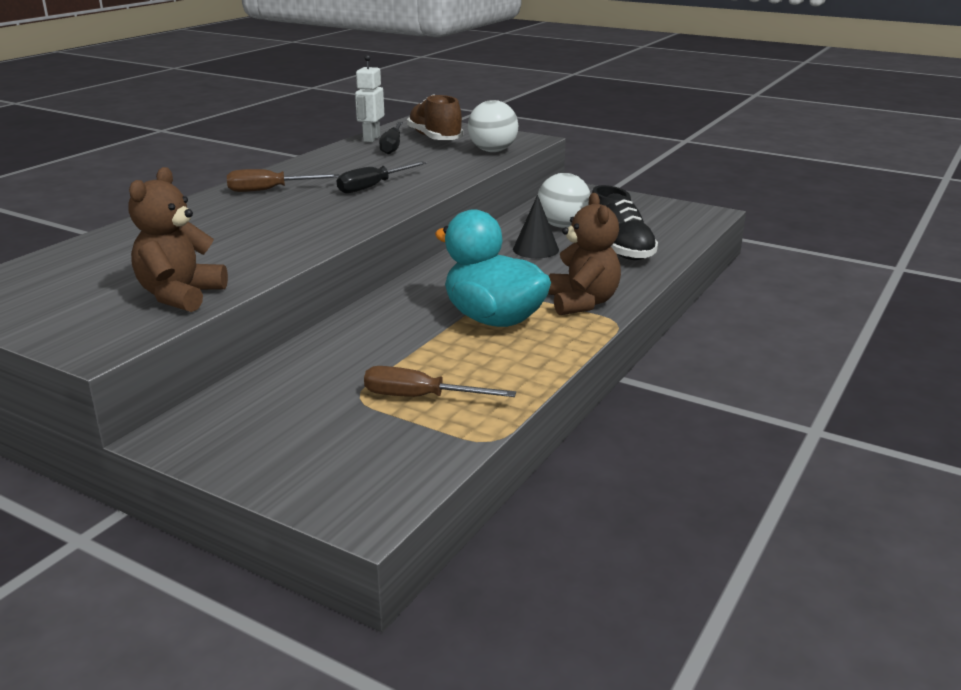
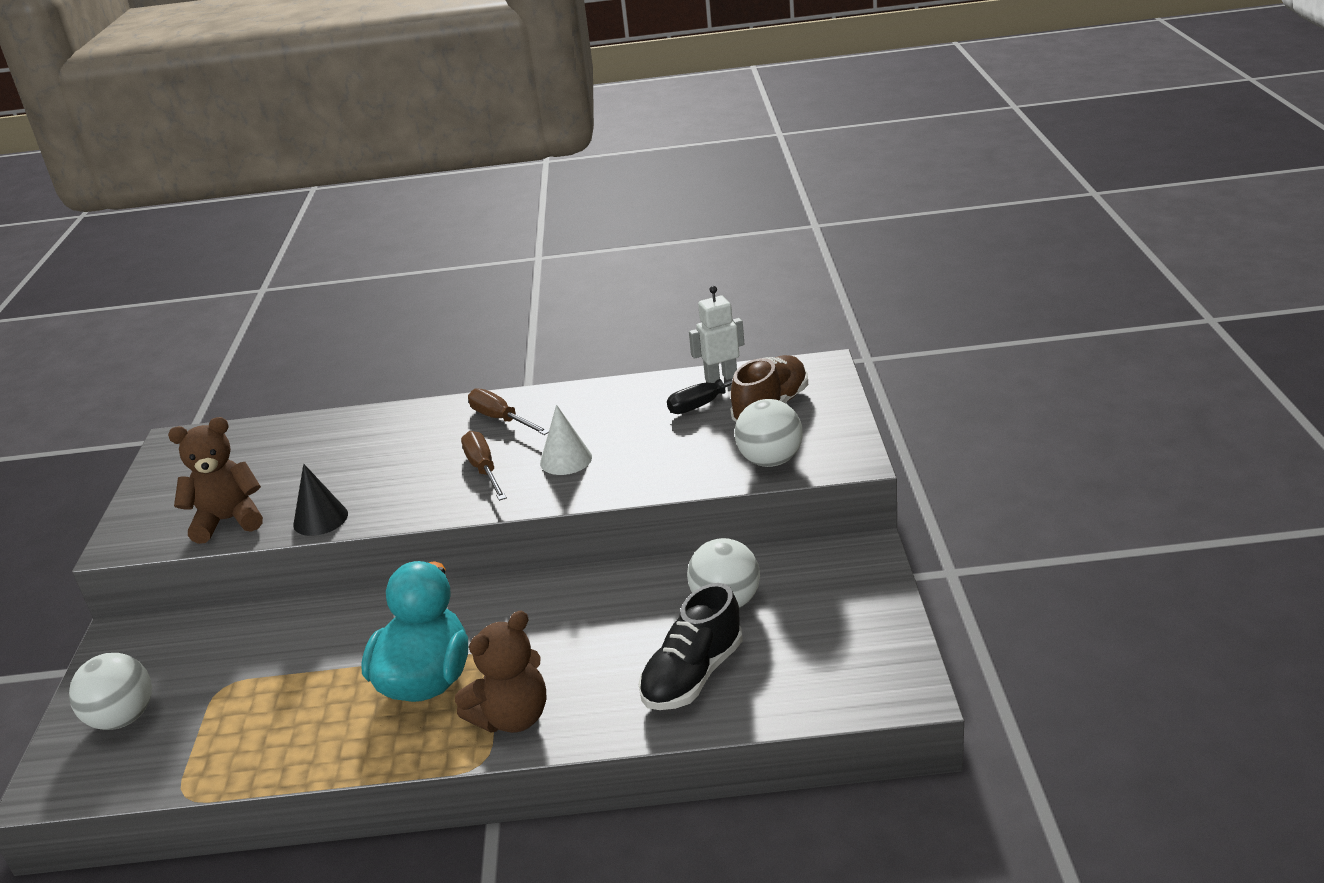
camera: 60 degrees right, 5 degrees up
(321, 453) = (123, 718): none -> white ball
(373, 187) = (566, 460): black screwdriver -> white cone
(420, 397) = (239, 719): brown screwdriver -> brown screwdriver (484, 469)
(535, 249) = (633, 619): black cone -> black cone (320, 519)

